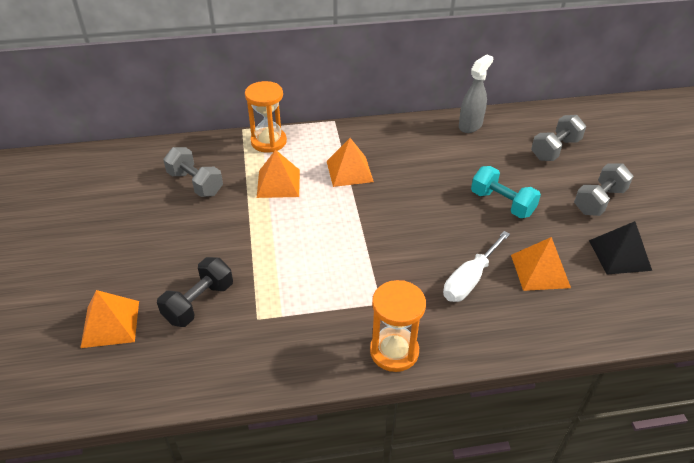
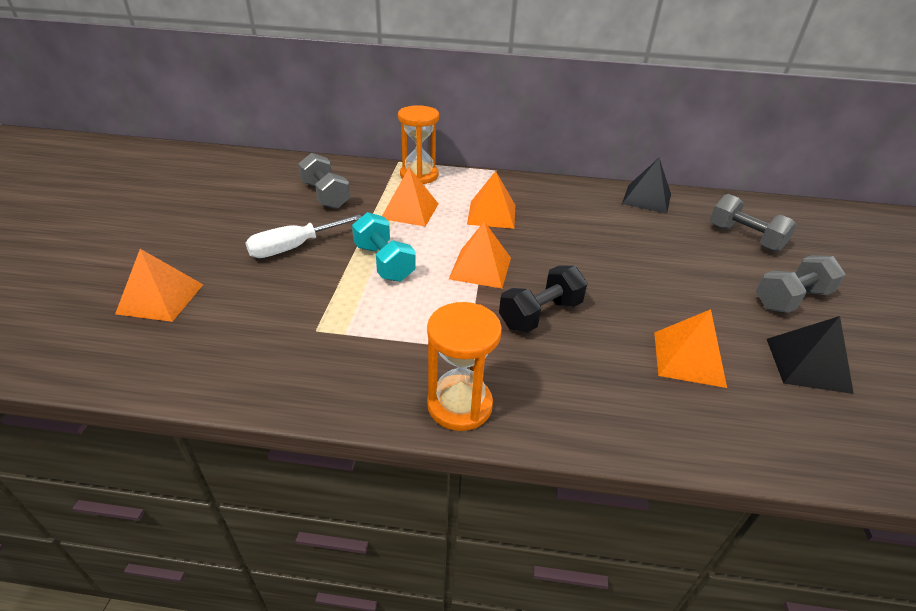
camera: 15 degrees right, 5 degrees down
(199, 303) = (263, 300): black dumbbell -> black dumbbell (540, 314)
(362, 228) = (480, 268): none -> orange pyramid
(470, 125) = (646, 199): grey spray bottle -> black pyramid
(470, 279) = (591, 347): white screwdriver -> white screwdriver (295, 247)
(502, 203) = (660, 277): turquoise dumbbell -> turquoise dumbbell (384, 263)
(555, 149) = (745, 238): grey dumbbell -> grey dumbbell turned 75 degrees clockwise

